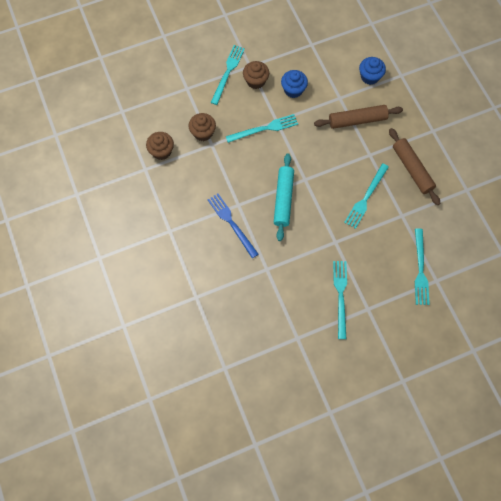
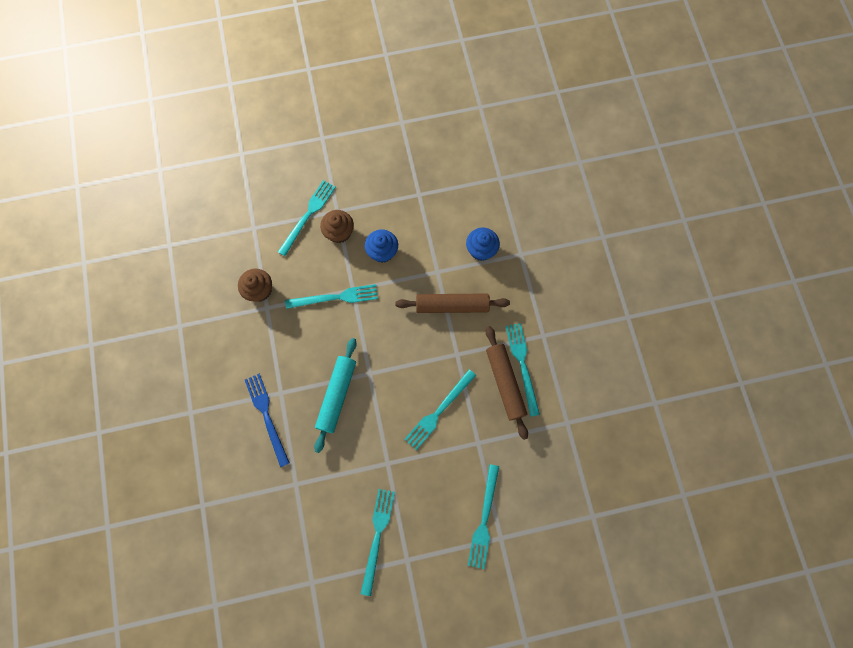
camera: 10 degrees right, 5 degrees up
(161, 151) = (204, 306): brown cupcake -> none
(422, 154) = (522, 365): none -> turquoise fork

